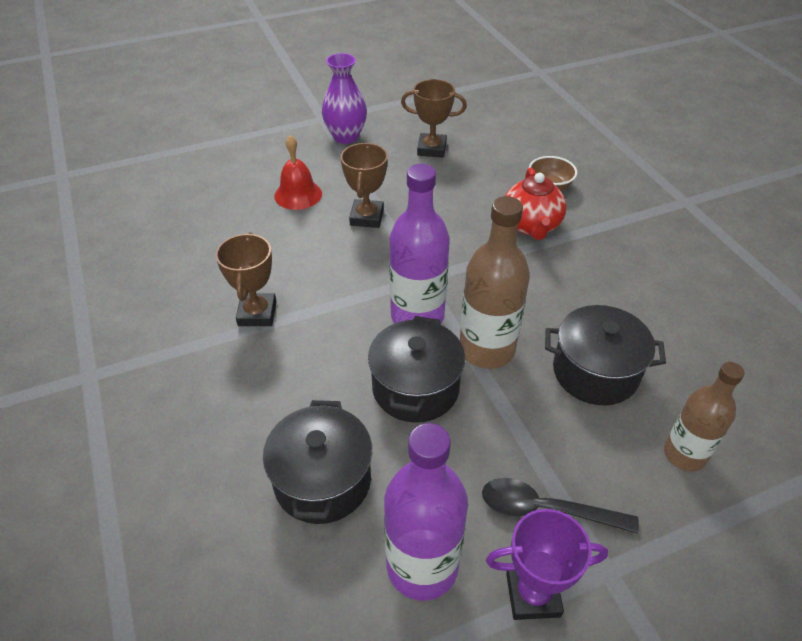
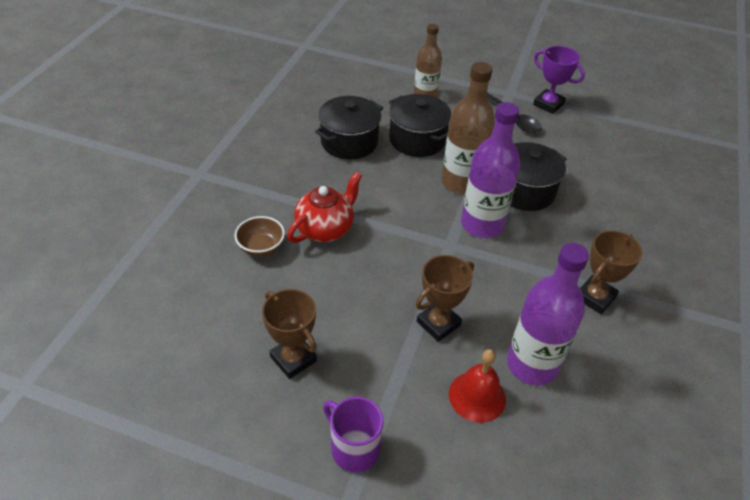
camera: 140 degrees left, 0 degrees up
(322, 480) = (613, 184): black pot -> black pot (349, 142)
(346, 137) = (354, 448): purple vase -> purple mug
(422, 566) = (588, 134): purple bottle -> purple bottle (532, 365)

